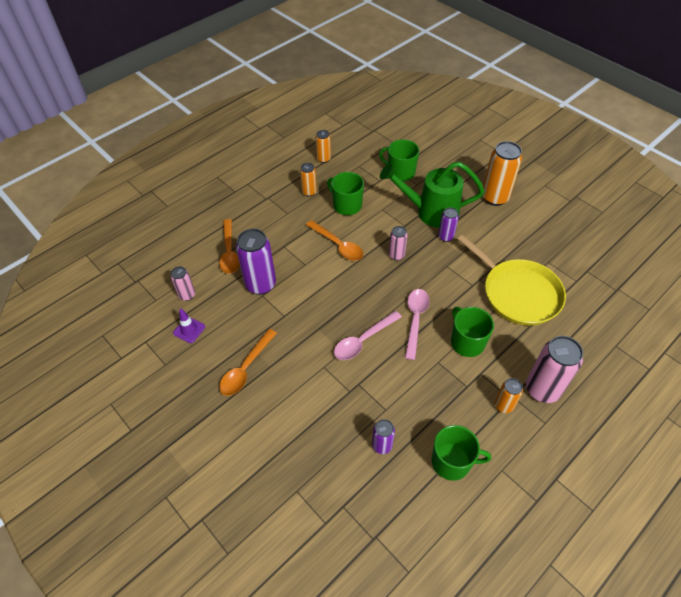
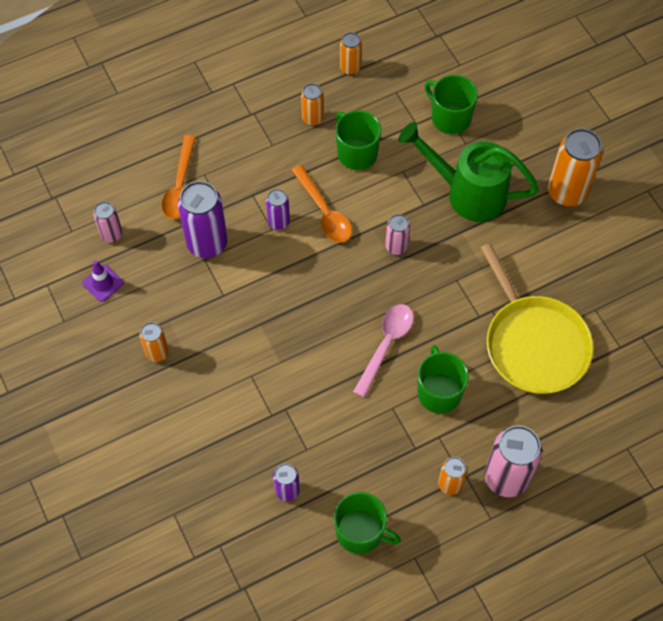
camera: 15 degrees right, 10 degrees up
(245, 369) = (157, 353): orange spoon -> orange can
(363, 340) = (310, 355): pink spoon -> none
(446, 237) = (473, 236): purple can -> purple can (278, 222)

